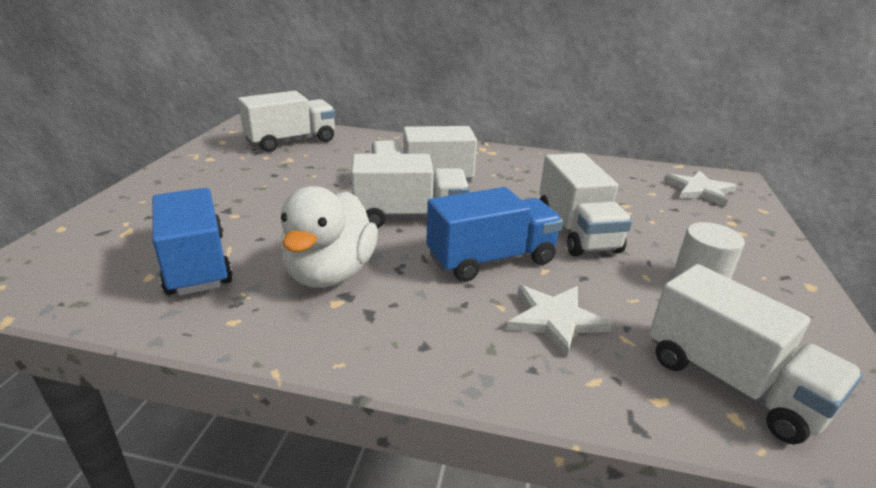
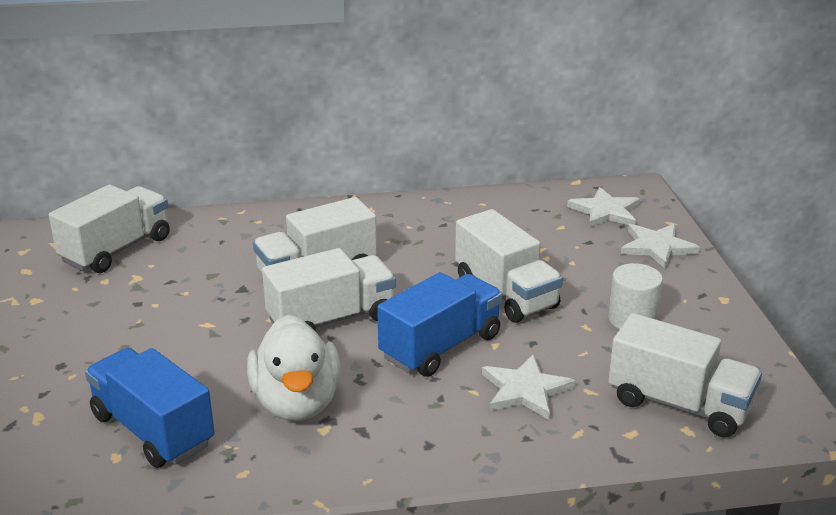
camera: 20 degrees left, 0 degrees up
(744, 226) = (657, 247): none -> white star

